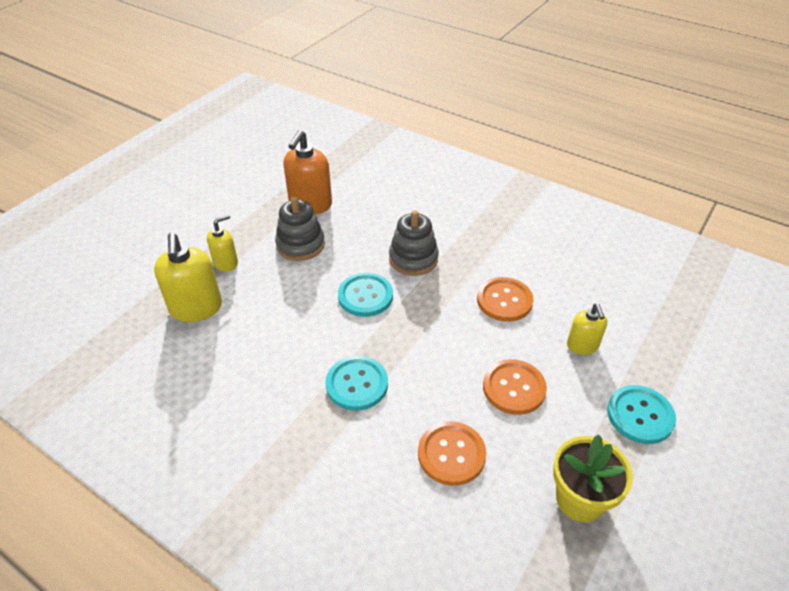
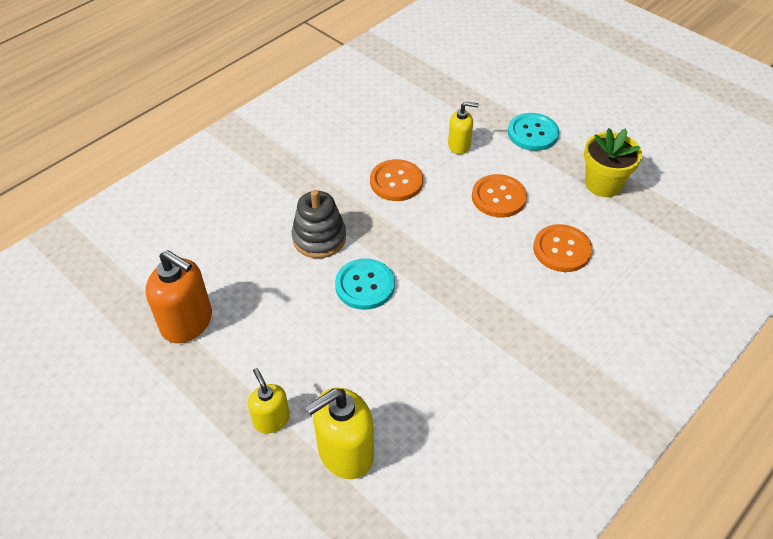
camera: 80 degrees left, 5 degrees up
(196, 308) = (345, 452): yellow soap dispenser -> yellow soap dispenser turned 150 degrees clockwise
(300, 245) = (263, 338): grey stacking toy -> none
(357, 384) = (481, 305): turquoise button -> none

